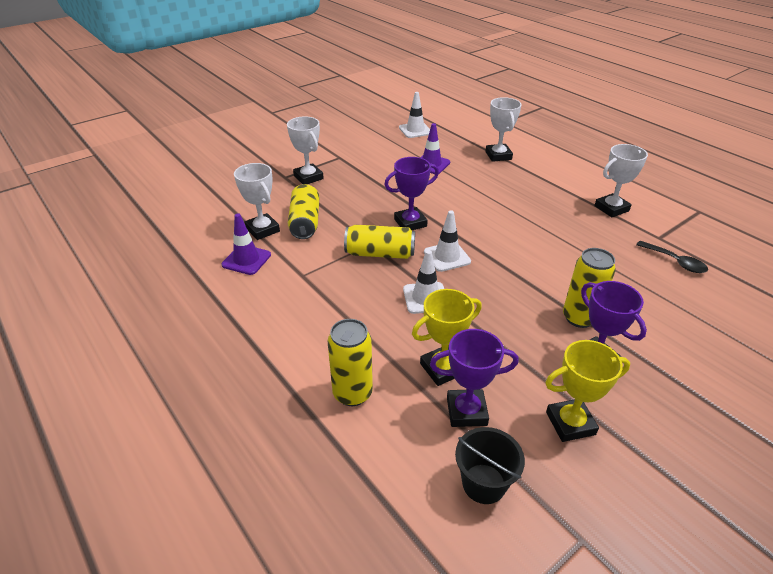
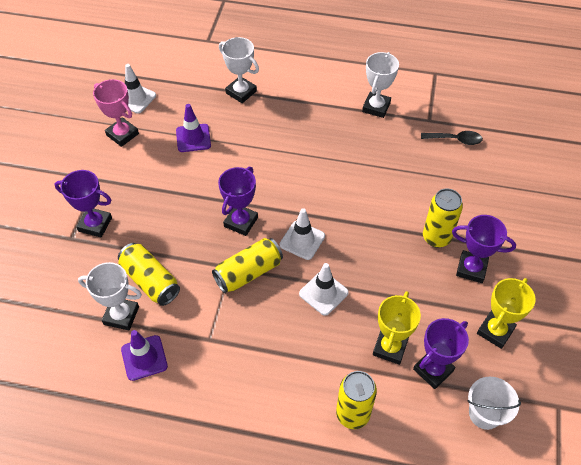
camera: 40 degrees left, 15 degrees up
(308, 177) = (95, 224): white trophy -> purple trophy
(384, 143) = (122, 134): none -> pink trophy
(483, 483) = (485, 413): black bucket -> white bucket

